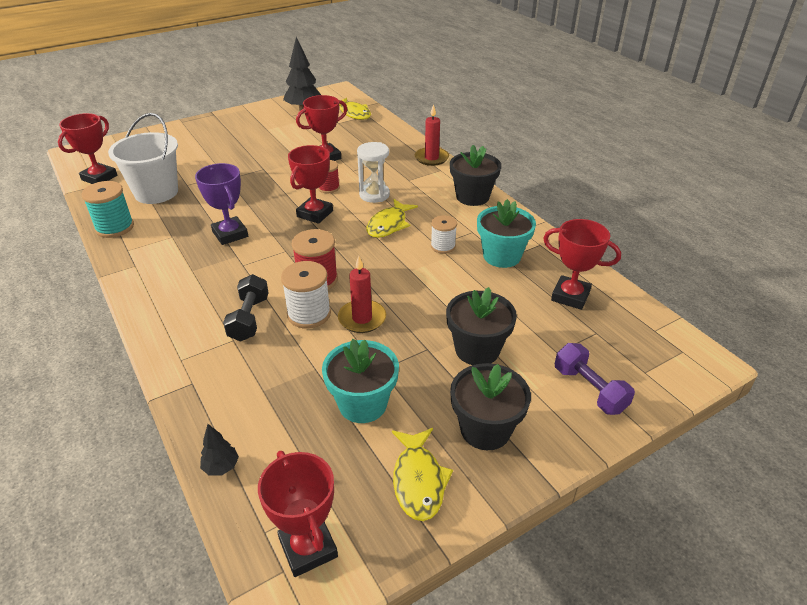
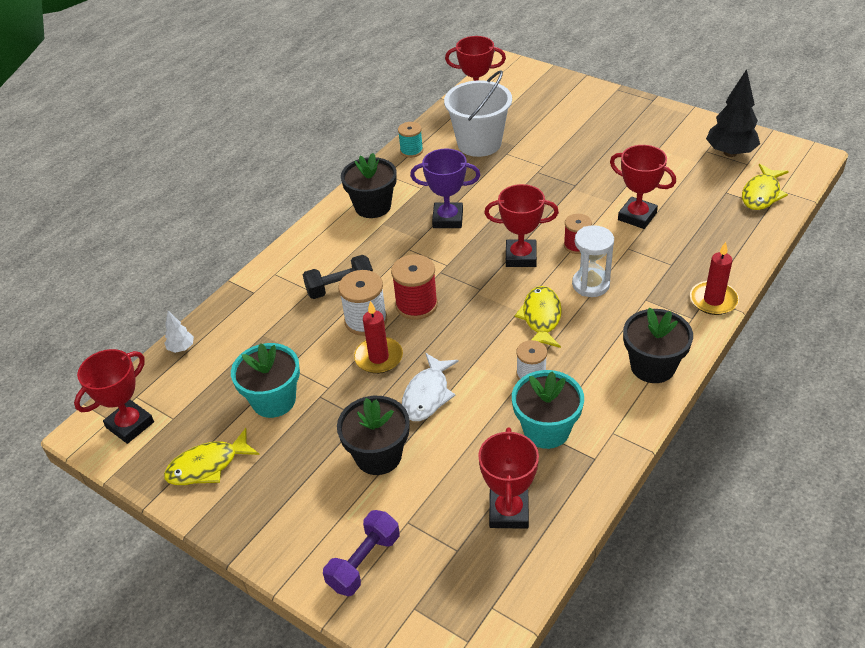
camera: 70 degrees right, 5 degrees up
(115, 227) = (411, 151): turquoise spool -> turquoise spool, size x0.65
(221, 467) = (181, 348): black tree -> white tree
(230, 234) = (448, 219): purple trophy -> purple trophy turned 60 degrees clockwise
(389, 225) = (541, 318): yellow fish -> yellow fish turned 90 degrees clockwise
(427, 303) = (427, 395): none -> white fish
(485, 429) = (278, 493): black flower pot -> black flower pot (373, 206)

